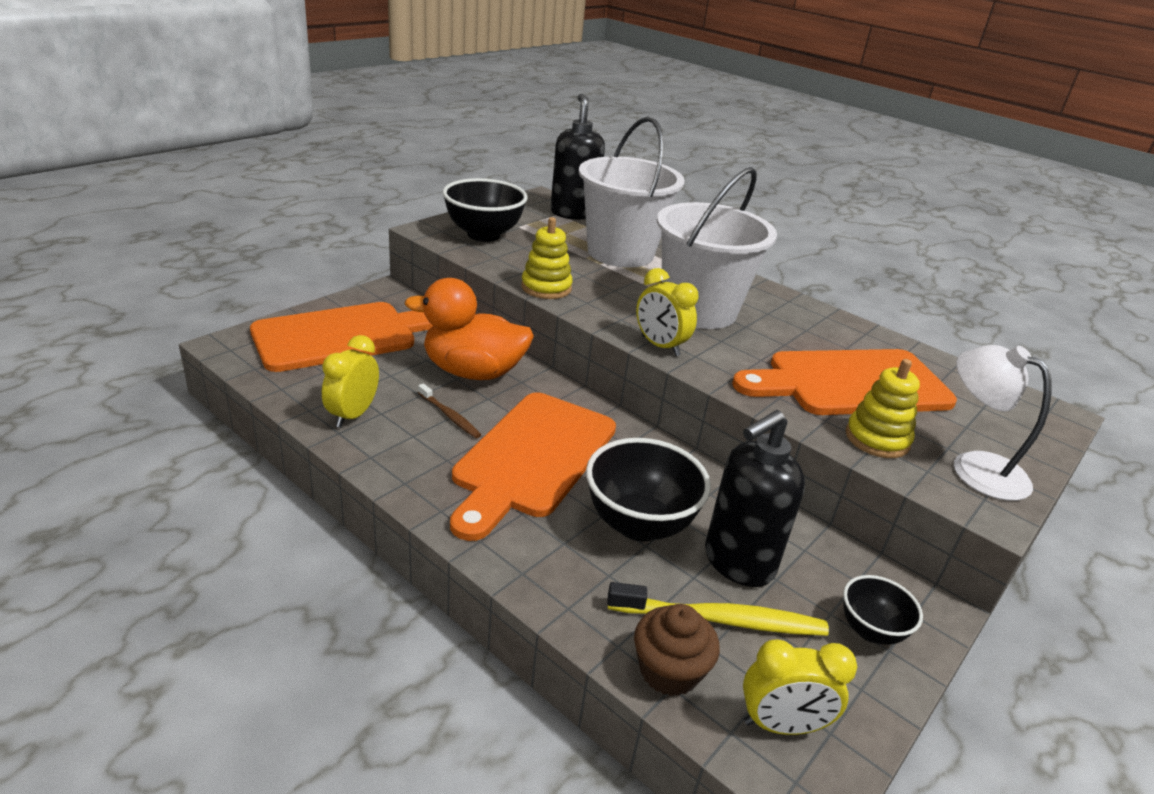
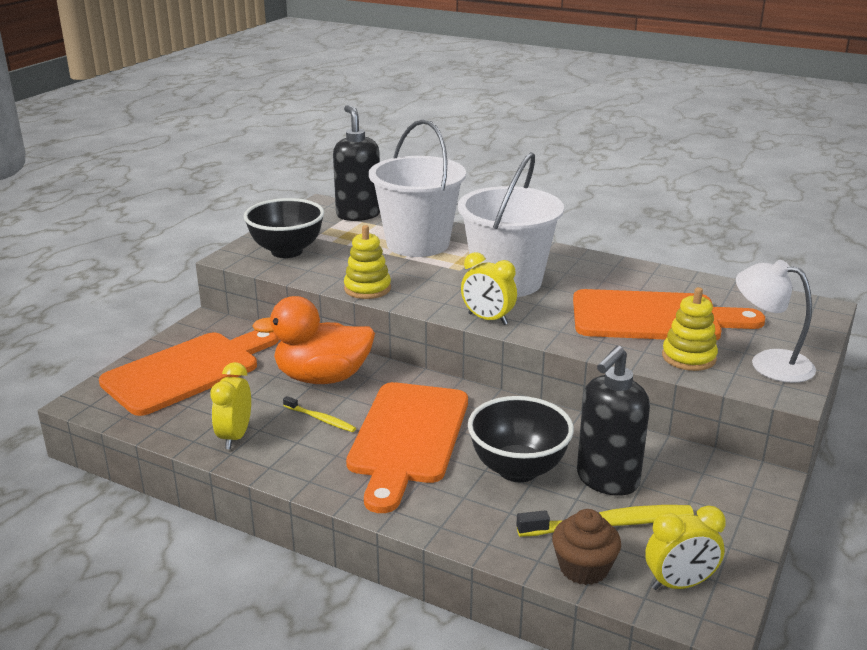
camera: 10 degrees left, 5 degrees down
(449, 416) = (320, 419): brown toothbrush -> yellow toothbrush
(850, 383) = (653, 317): orange cutting board -> orange cutting board turned 150 degrees counterclockwise
(870, 630) = (723, 505): black bowl -> none

